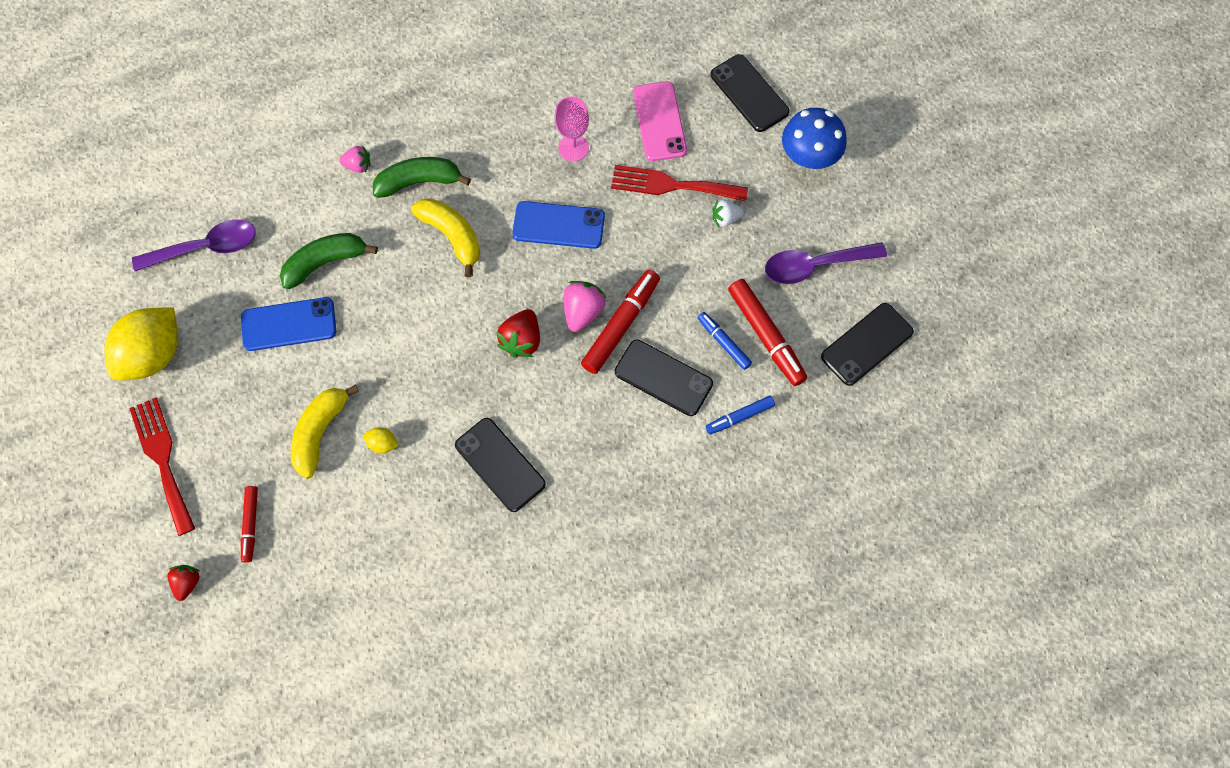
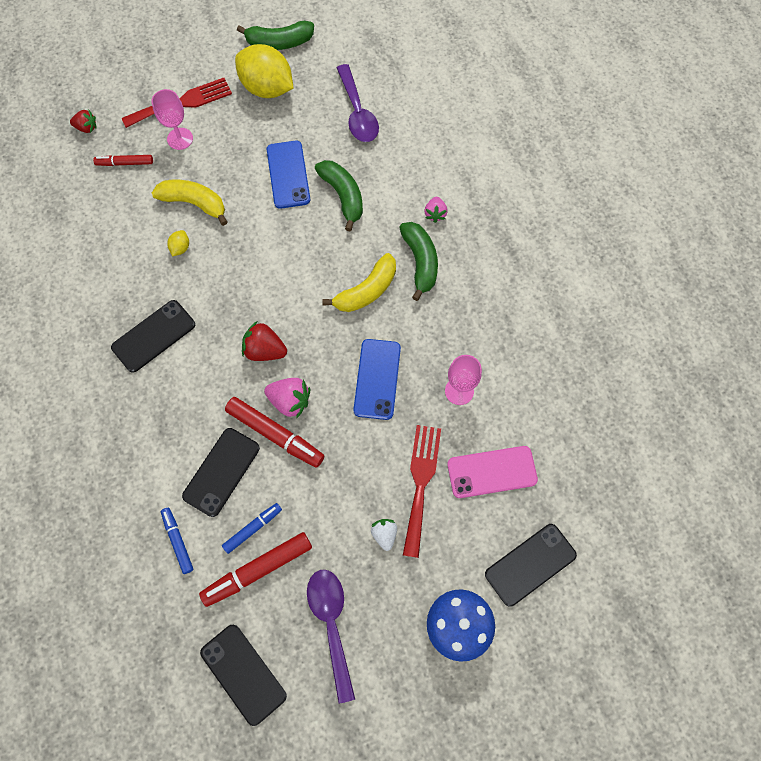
camera: 90 degrees right, 0 degrees up
(81, 343) = (279, 43): none -> green banana
(220, 458) = (180, 139): none -> pink goblet

